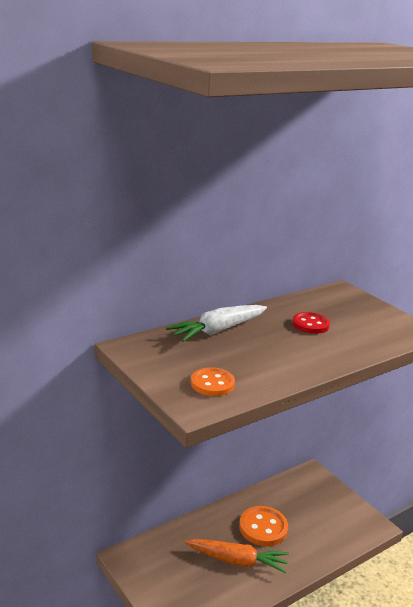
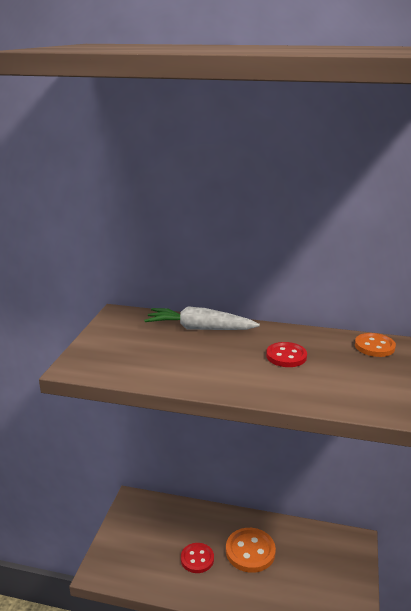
camera: 50 degrees right, 0 degrees up
(212, 384) = (116, 359): orange button -> orange button (374, 346)
(237, 561) = (197, 559): orange carrot -> red button

